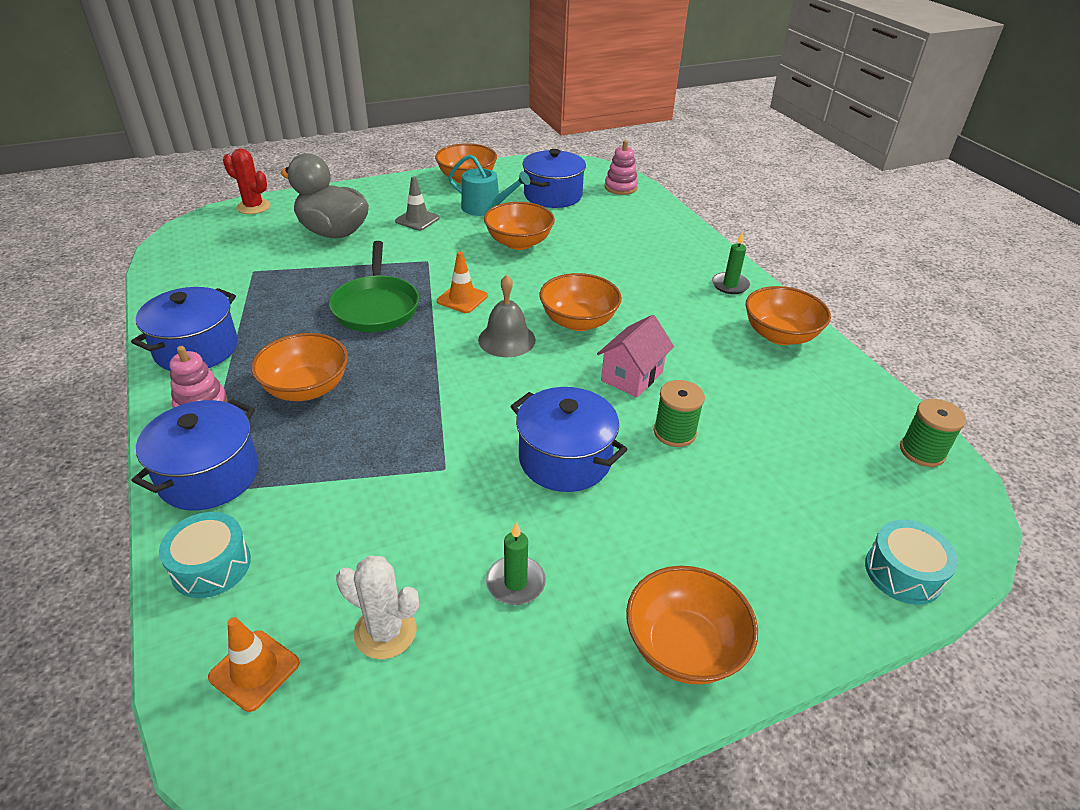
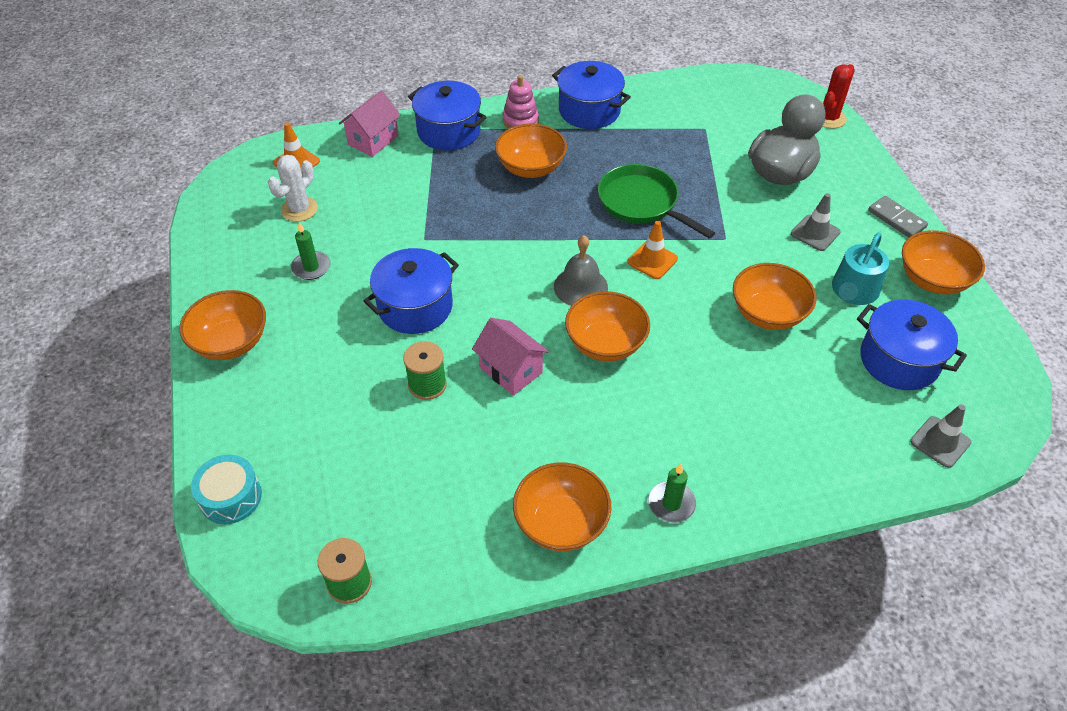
camera: 100 degrees right, 10 degrees up
(211, 566) = (373, 140): turquoise drum -> pink house
(376, 307) = (641, 203): green pan -> green pan turned 45 degrees clockwise
(398, 187) = (896, 219): none -> grey domino
(620, 187) = (940, 442): pink stacking toy -> grey traffic cone

